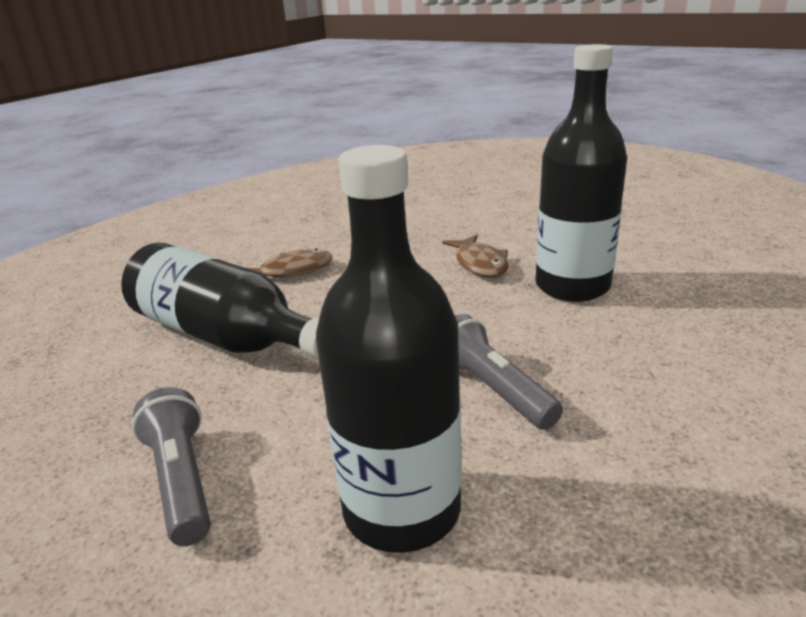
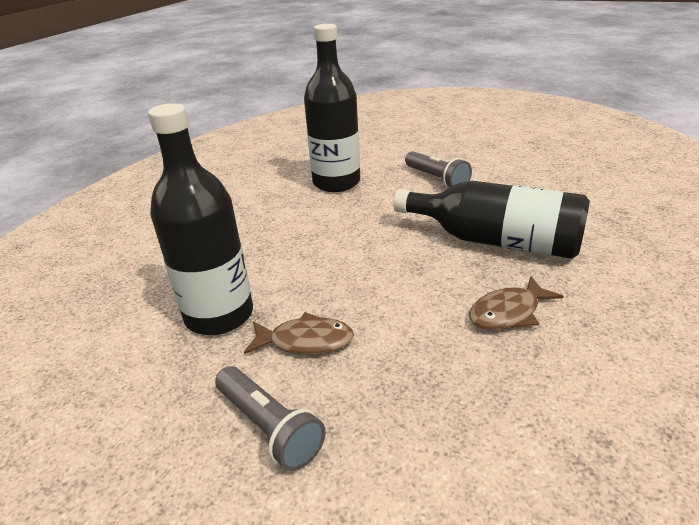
camera: 170 degrees right, 5 degrees up
(480, 264) = (305, 341): brown fish -> brown fish turned 120 degrees clockwise
(492, 389) = (297, 227): grey flashlight -> grey flashlight (269, 428)

